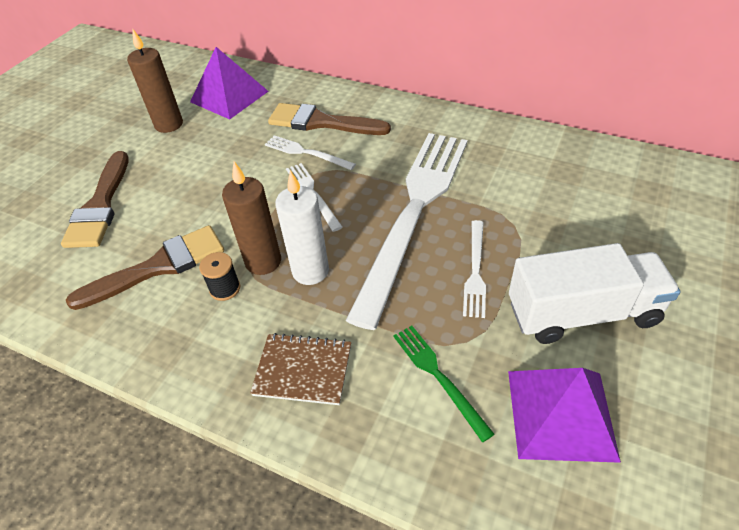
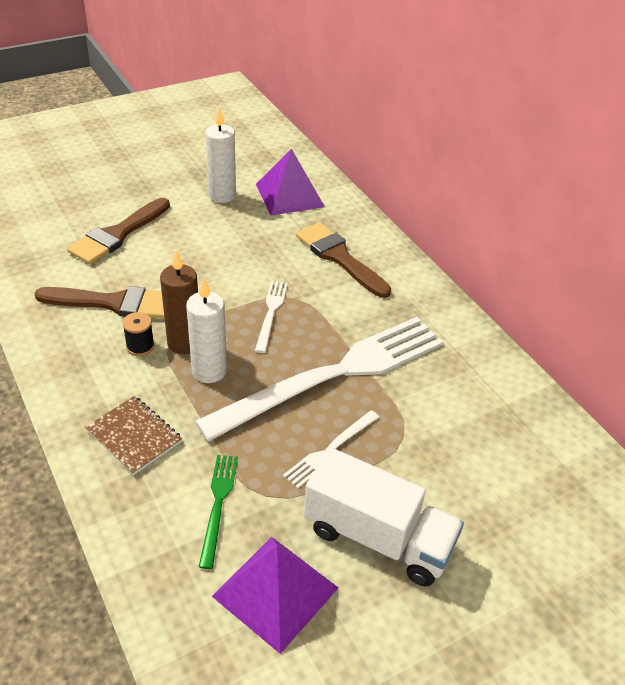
camera: 30 degrees right, 5 degrees down
(169, 124) = (222, 195): brown candle -> white candle
(306, 153) = (301, 277): white fork -> none

